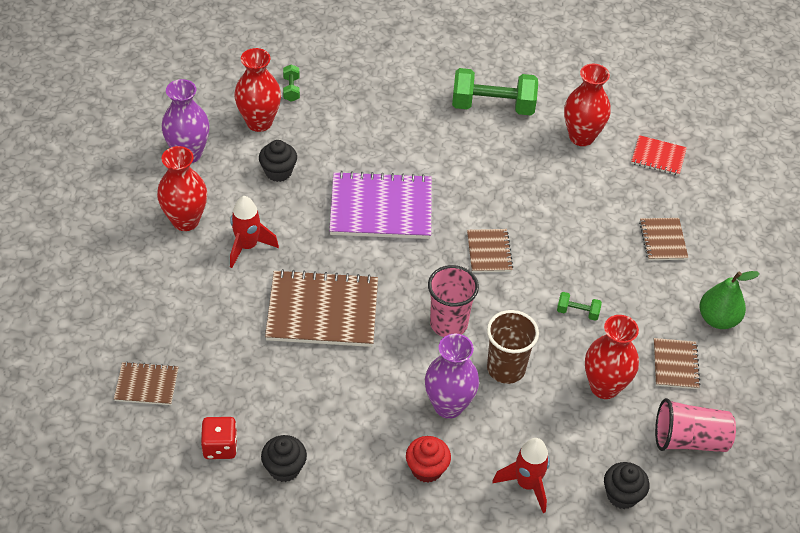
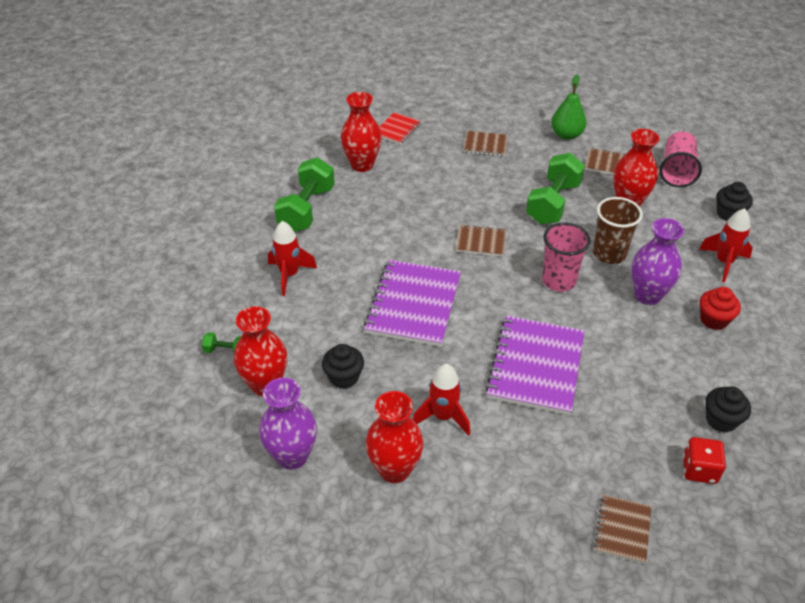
camera: 75 degrees left, 5 degrees down
(322, 311) = (536, 366): brown notebook -> purple notebook
(395, 112) = (289, 275): none -> red rocket
(577, 312) = (553, 203): green dumbbell -> green dumbbell, size x2.22

